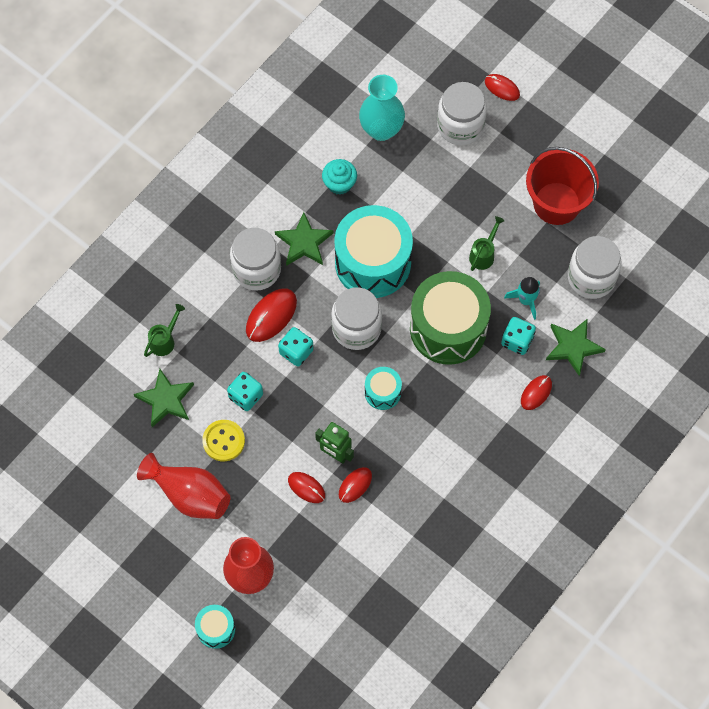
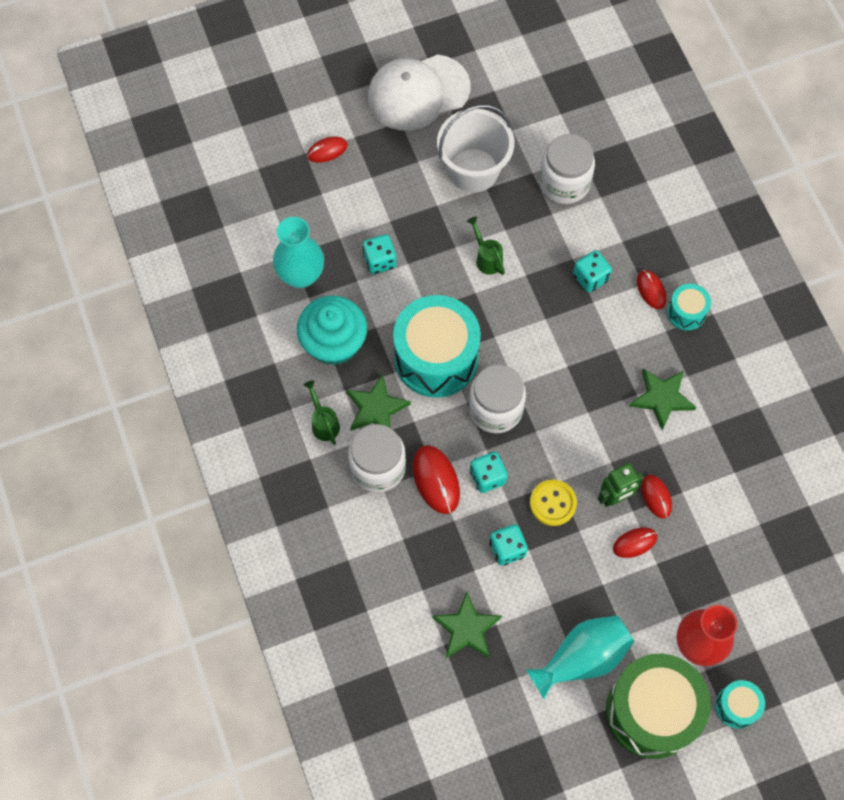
camera: 60 degrees left, 0 degrees up
(164, 340) = (401, 596): green watering can -> green watering can (324, 423)
(190, 495) = (582, 658): red vase -> turquoise vase
(223, 441) = (543, 595): yellow button -> yellow button (553, 503)
(339, 183) = (334, 343): turquoise cupcake -> turquoise cupcake, size x1.76
(382, 392) = (575, 421): turquoise drum -> turquoise drum (686, 312)
(430, 178) = (379, 261): none -> turquoise dice
(448, 328) = (543, 329): green drum -> green drum (652, 711)
(460, 126) = (342, 206): white jar -> none
(526, 300) = (554, 248): turquoise rocket -> none
(556, 203) = (473, 170): red bucket -> white bucket
(573, 347) = (623, 235): green star -> green star (662, 398)
(600, 125) = (418, 93): none -> white cap

